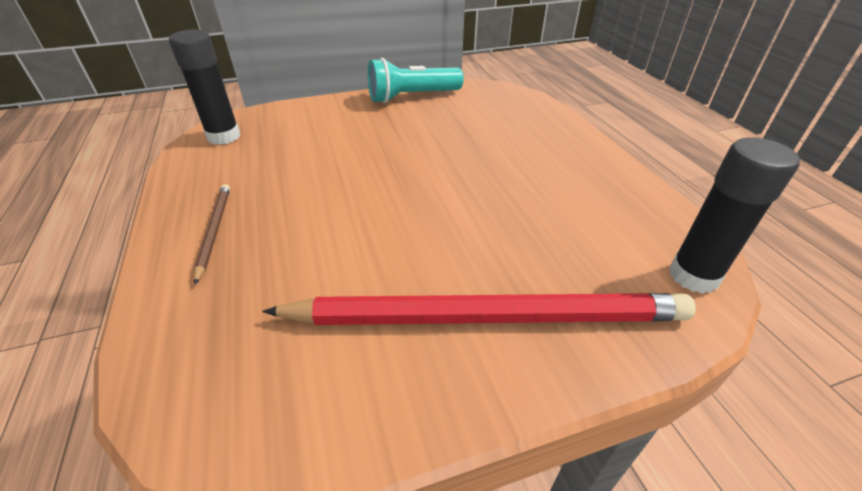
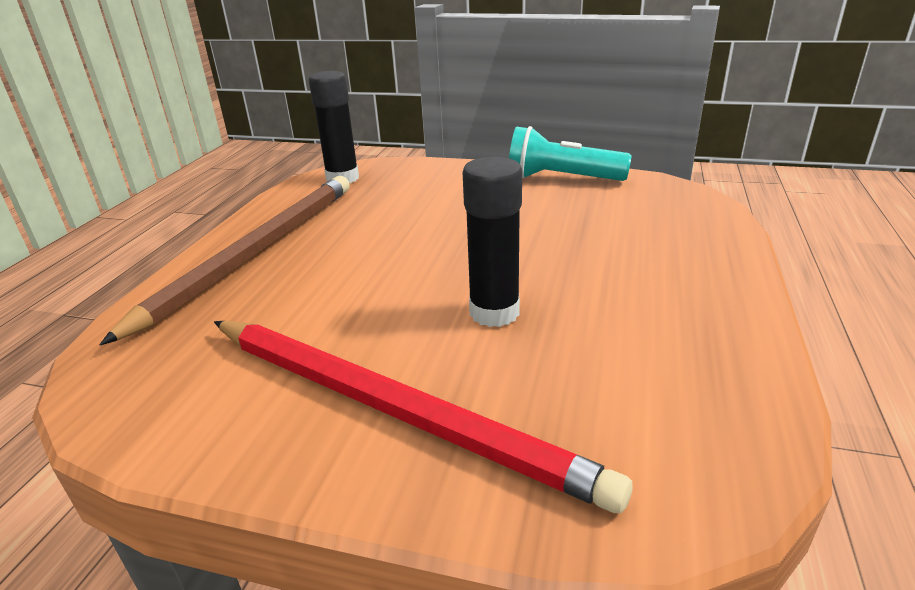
camera: 35 degrees right, 10 degrees down
(214, 230) = (256, 252): brown pencil -> brown pencil, size x2.31
(693, 276) = (698, 476): black glue stick -> black glue stick (494, 312)

